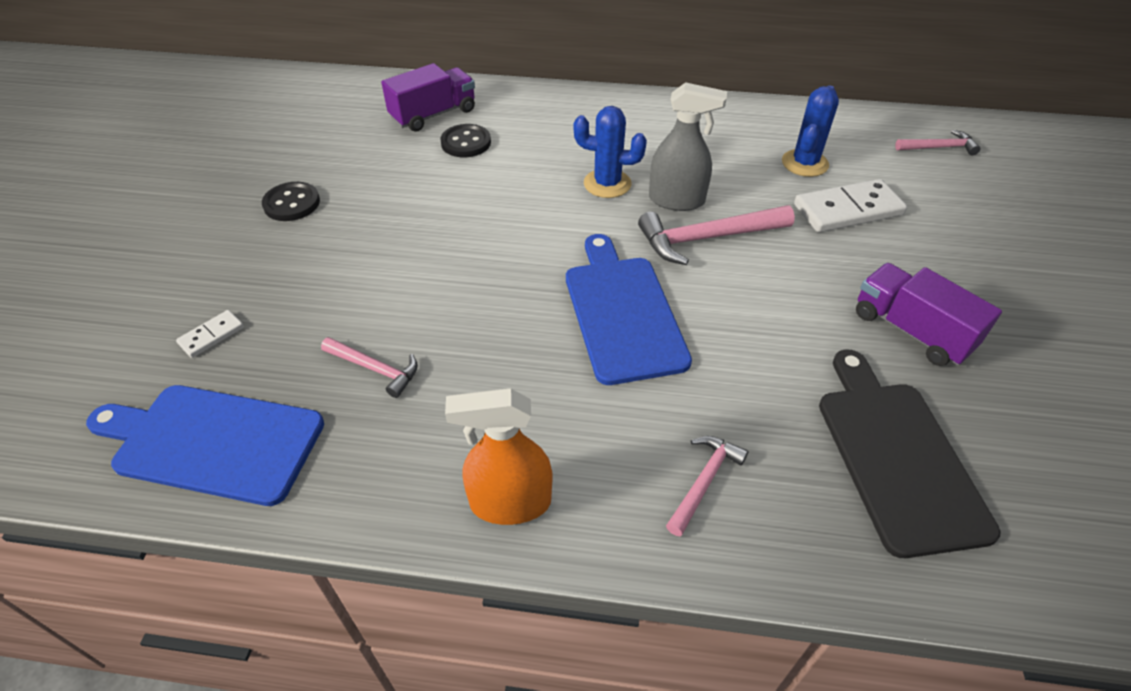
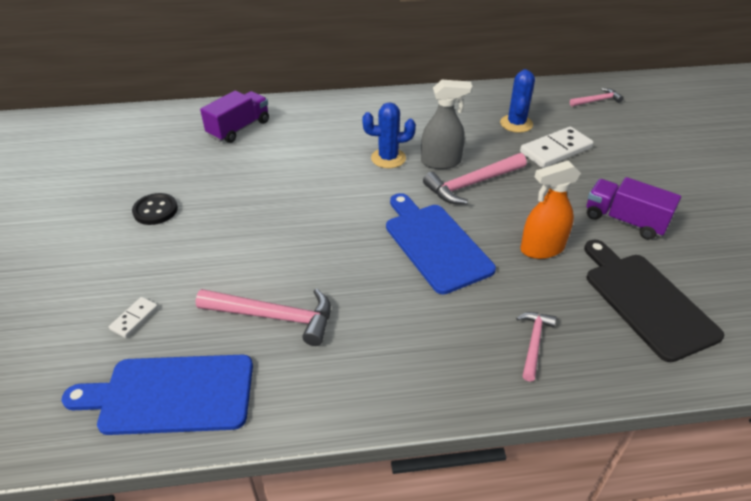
camera: 15 degrees left, 5 degrees down
(375, 369) = (274, 317): pink hammer -> pink hammer, size x1.71
(466, 143) = (272, 145): black button -> none
(510, 503) = (411, 386): orange spray bottle -> orange spray bottle (542, 248)

